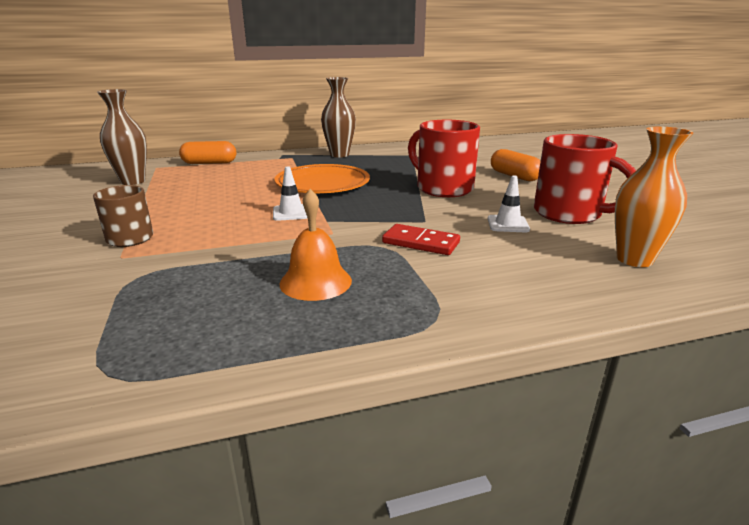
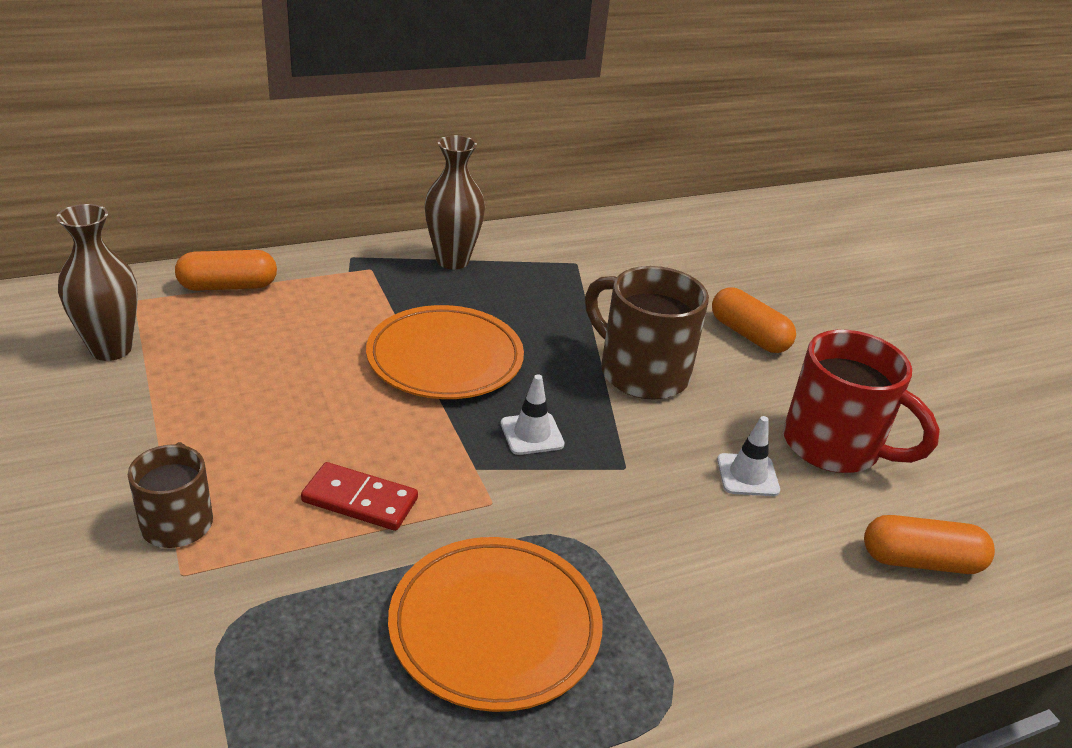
camera: 10 degrees left, 10 degrees up
(291, 213) = (414, 447): white traffic cone -> white traffic cone (532, 434)
(315, 282) = (495, 627): orange bell -> orange plate
(421, 243) = (627, 526): red domino -> red domino (360, 500)
(443, 188) = (641, 372): red mug -> brown mug
(634, 259) = (920, 561): orange vase -> orange capsule

